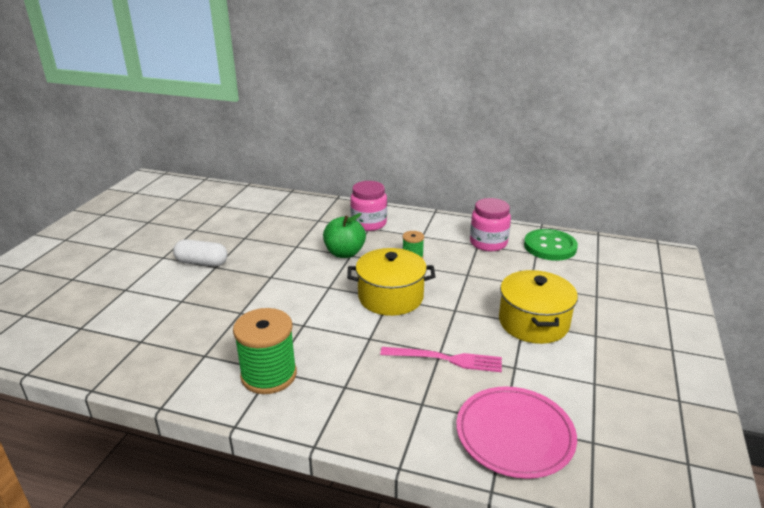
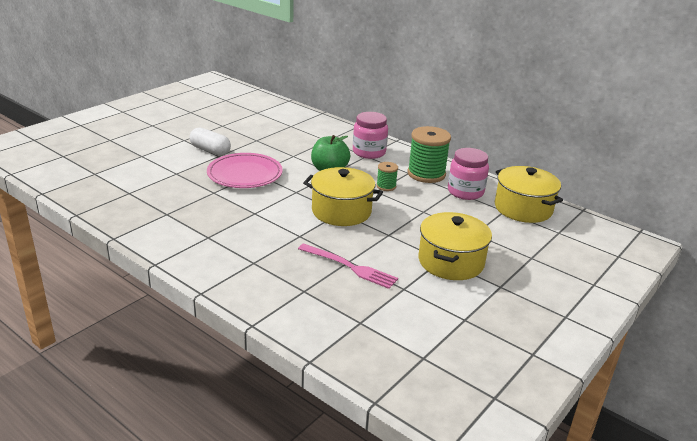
camera: 20 degrees right, 0 degrees up
(269, 375) = (203, 239): green spool -> green spool (426, 174)
(514, 434) = (361, 333): pink plate -> pink plate (245, 174)
(550, 246) = (523, 208): green button -> yellow pot

